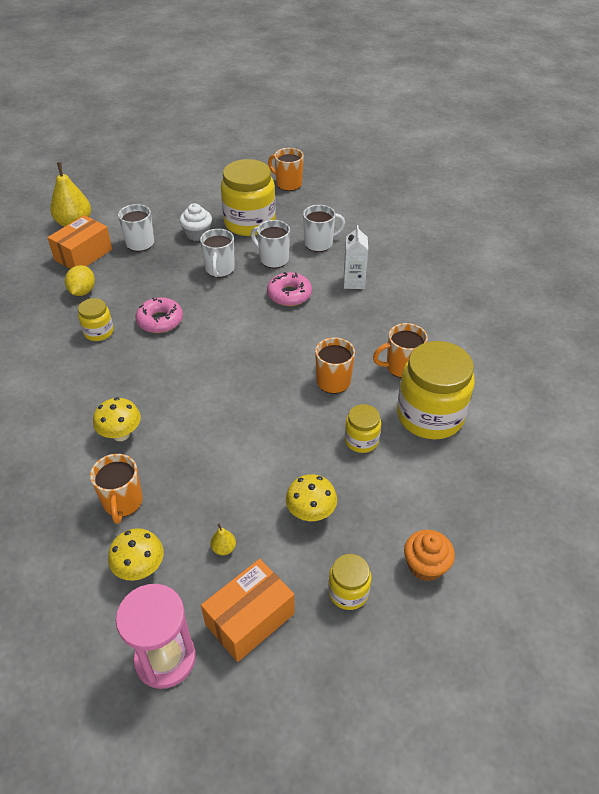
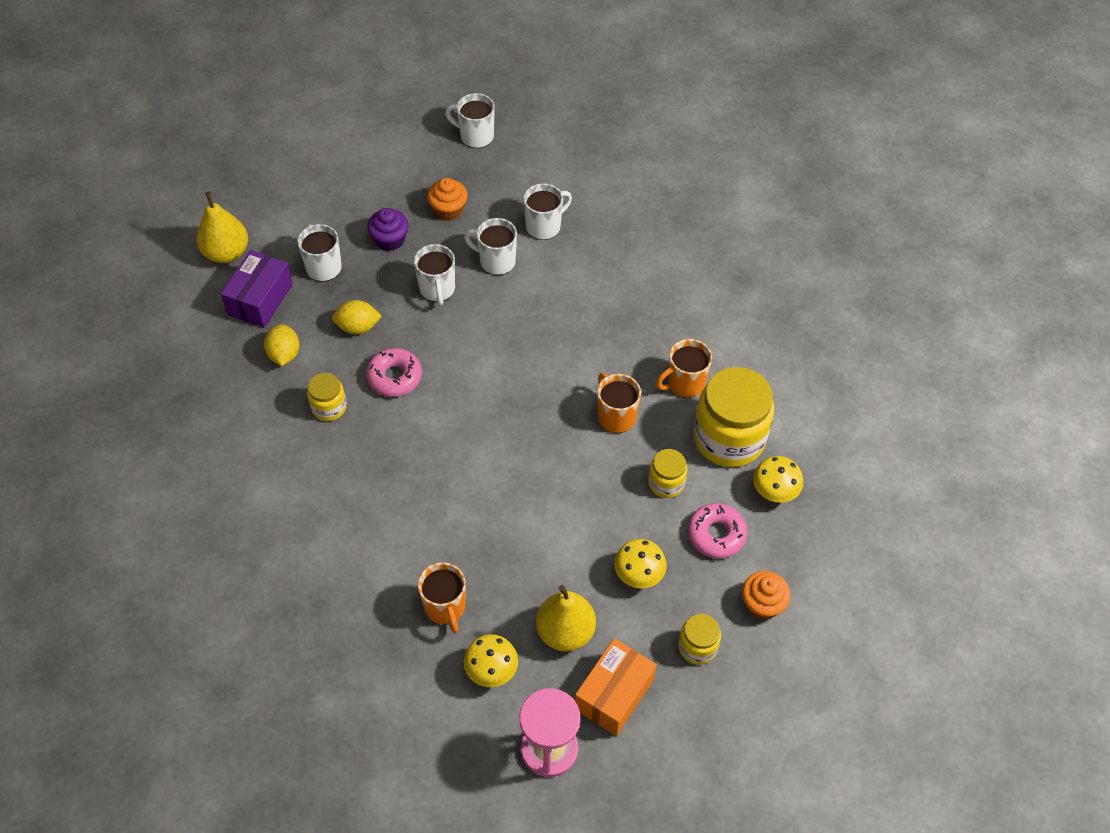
camera: 15 degrees left, 10 degrees up
(83, 255) = (260, 299): orange box -> purple box
(121, 434) = (411, 531): yellow mushroom -> yellow mushroom (774, 492)
(147, 283) = (358, 327): none -> yellow lemon
(197, 234) = (390, 240): white cupcake -> purple cupcake
(224, 548) = (565, 632): yellow pear -> yellow pear, size x2.34
(249, 223) = (448, 210): yellow jar -> orange cupcake
(288, 184) = (475, 136): orange mug -> white mug
(289, 294) = (532, 310): pink donut -> pink donut (716, 534)
(354, 282) = (601, 277): white carton -> none

